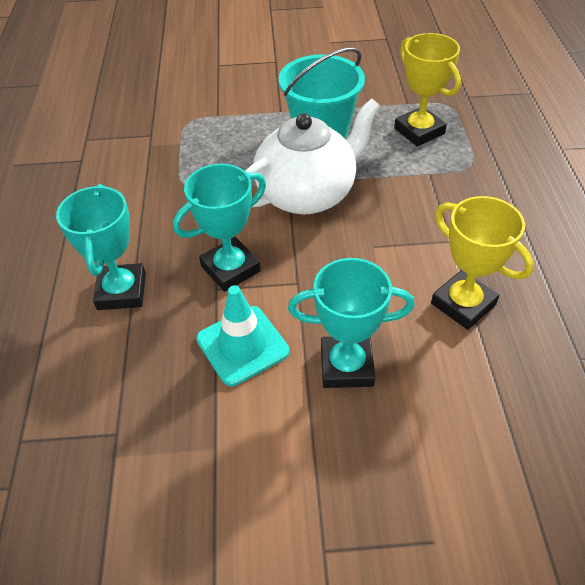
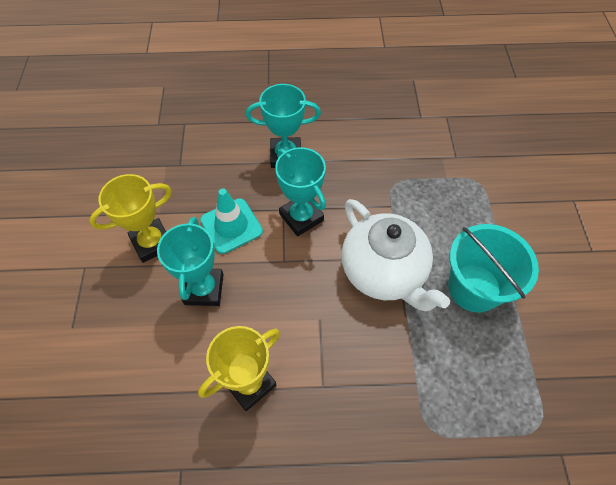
camera: 90 degrees right, 10 degrees up
(419, 131) = (485, 384): yellow trophy -> yellow trophy (152, 243)

